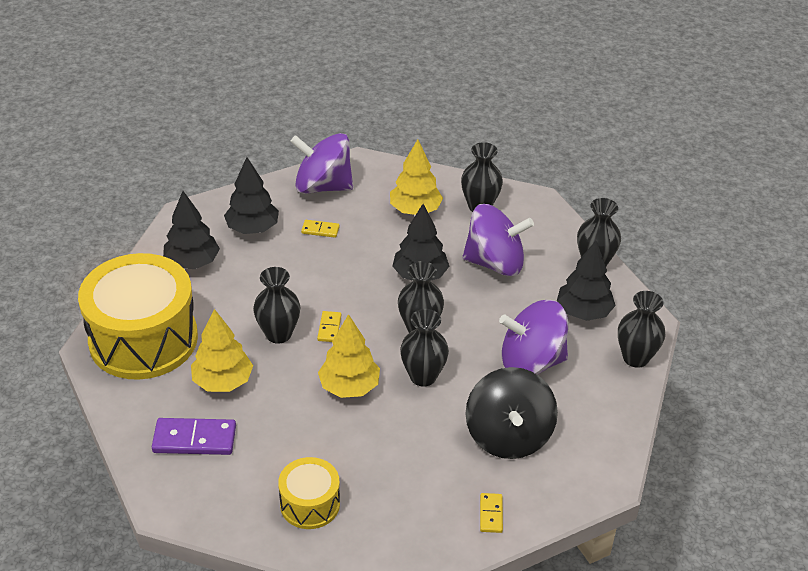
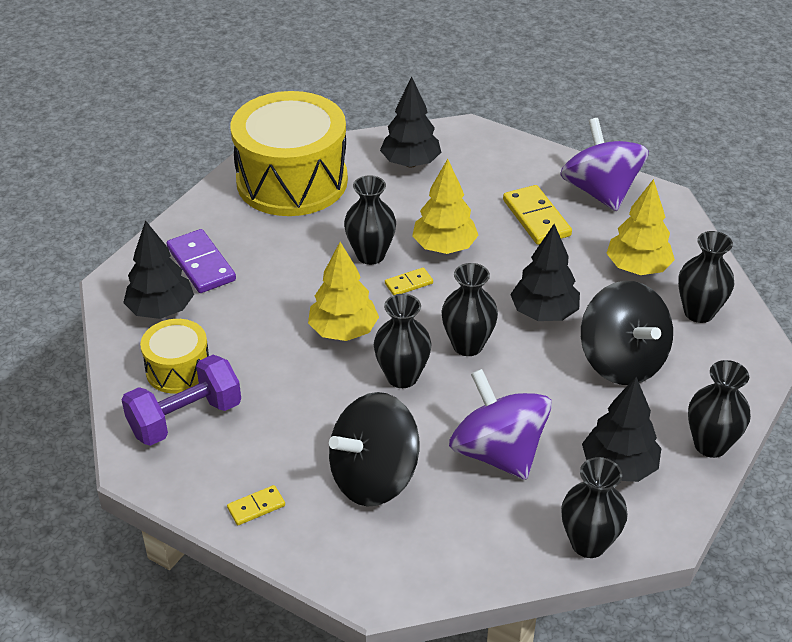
camera: 60 degrees right, 0 degrees up
(222, 381) = (281, 249): yellow tree -> yellow tree (444, 247)
(252, 228) = (492, 176): black tree -> black tree (161, 310)
(320, 230) = (536, 218): yellow domino -> yellow domino, size x1.87
(368, 521) = (185, 418): none -> purple dumbbell
(495, 263) = (622, 361): purple spinning top -> black spinning top

